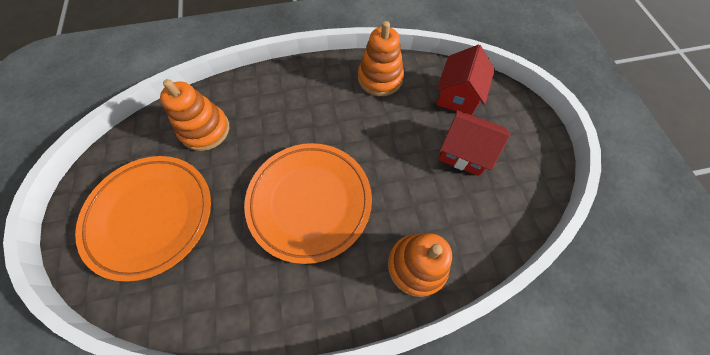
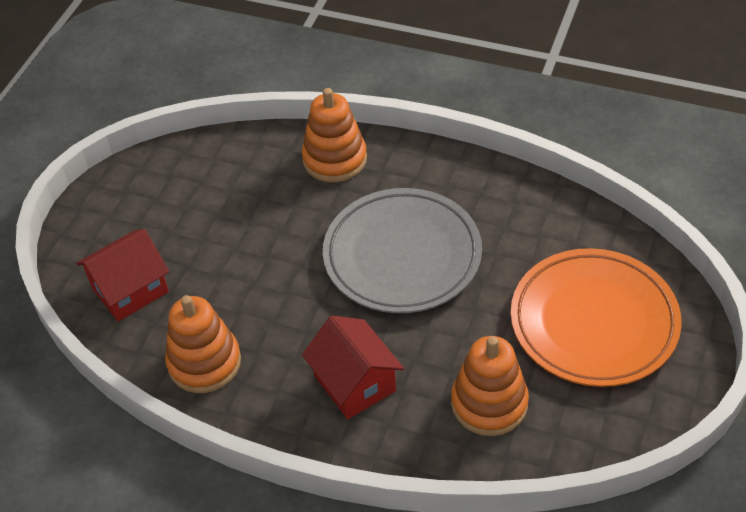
camera: 145 degrees left, 15 degrees down
(310, 202) = (402, 256): orange plate -> grey plate
(464, 152) = (192, 227): red house -> red house (355, 383)

